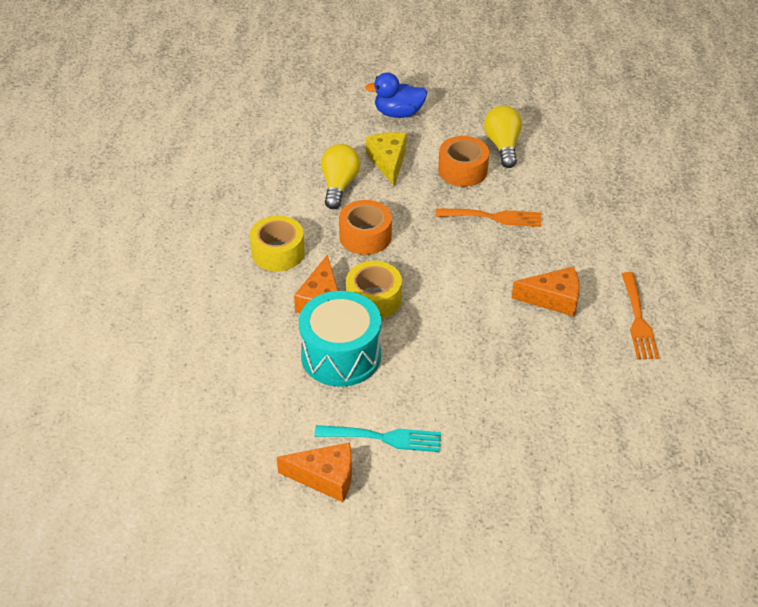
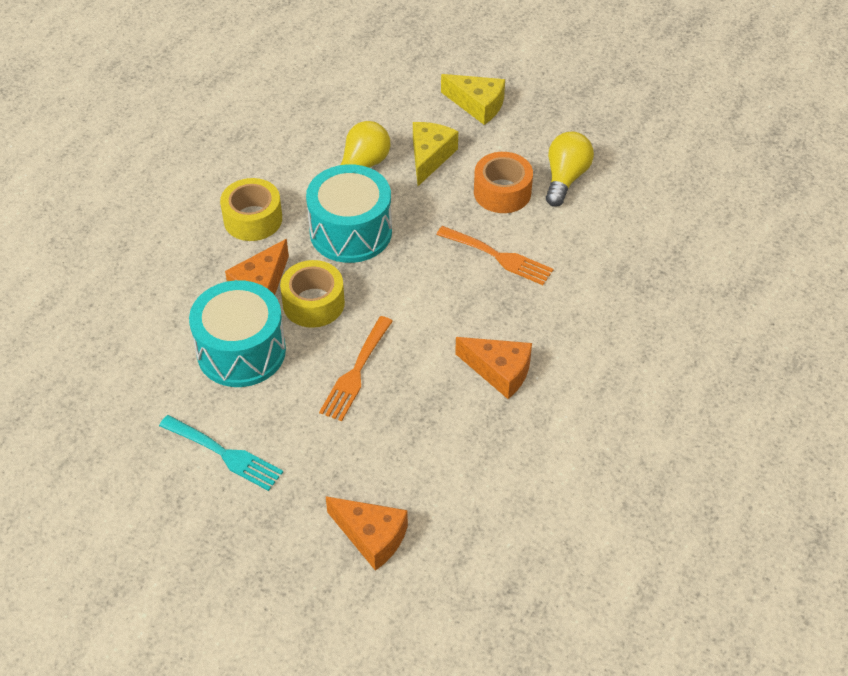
camera: 25 degrees right, 5 degrees up
(325, 477) = (142, 472): orange cheese -> orange cheese (371, 537)
(365, 236) = (351, 232): orange tape -> turquoise drum
(398, 113) = (477, 105): blue duck -> yellow cheese
(638, 320) = (575, 429): orange fork -> orange fork (356, 372)

